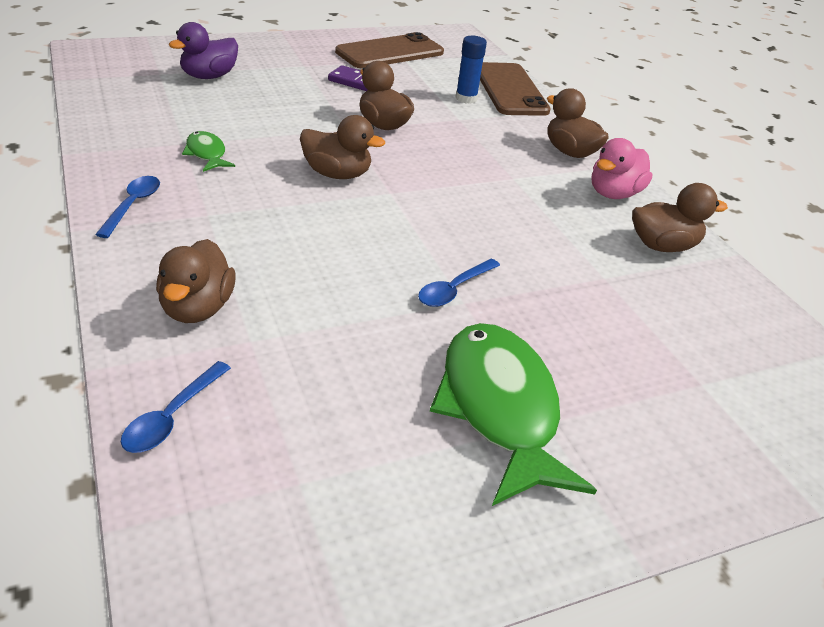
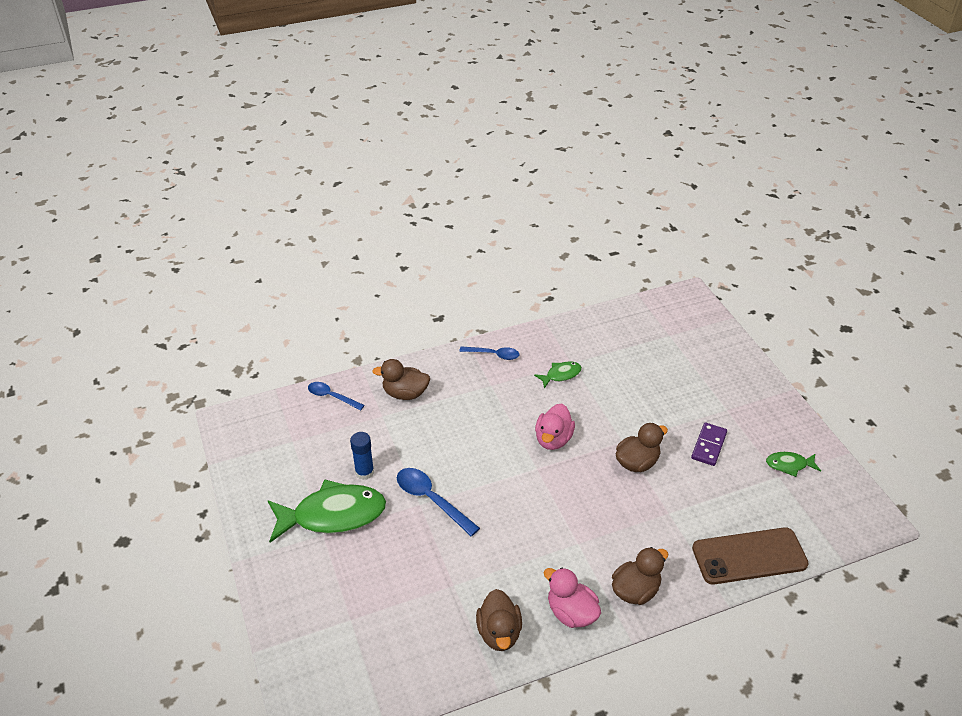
camera: 95 degrees right, 5 degrees up
(209, 76) = (677, 359): purple duck -> none
(337, 174) = (553, 439): brown duck -> pink duck
(390, 52) = (789, 465): brown phone -> green fish
(454, 289) = (431, 500): blue spoon -> blue spoon, size x1.51
(466, 98) = (712, 519): blue glue stick -> blue glue stick (364, 472)

